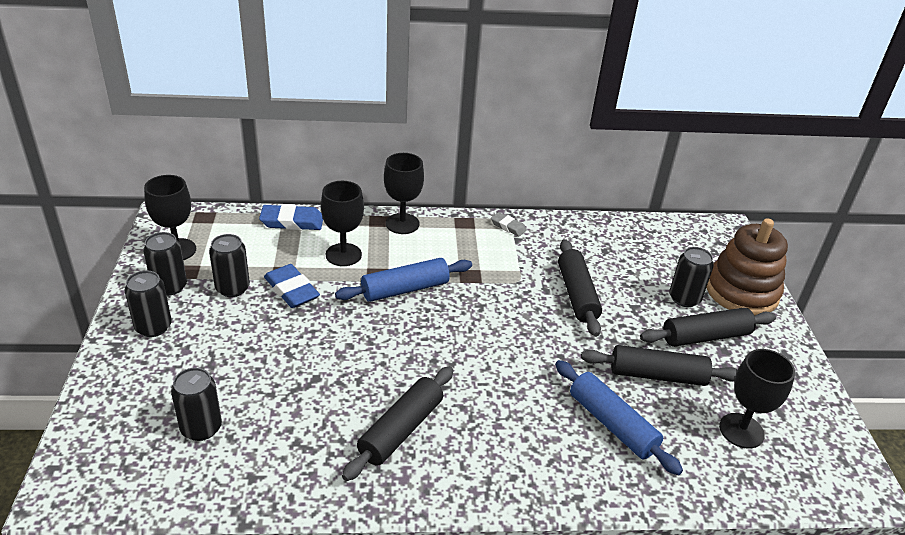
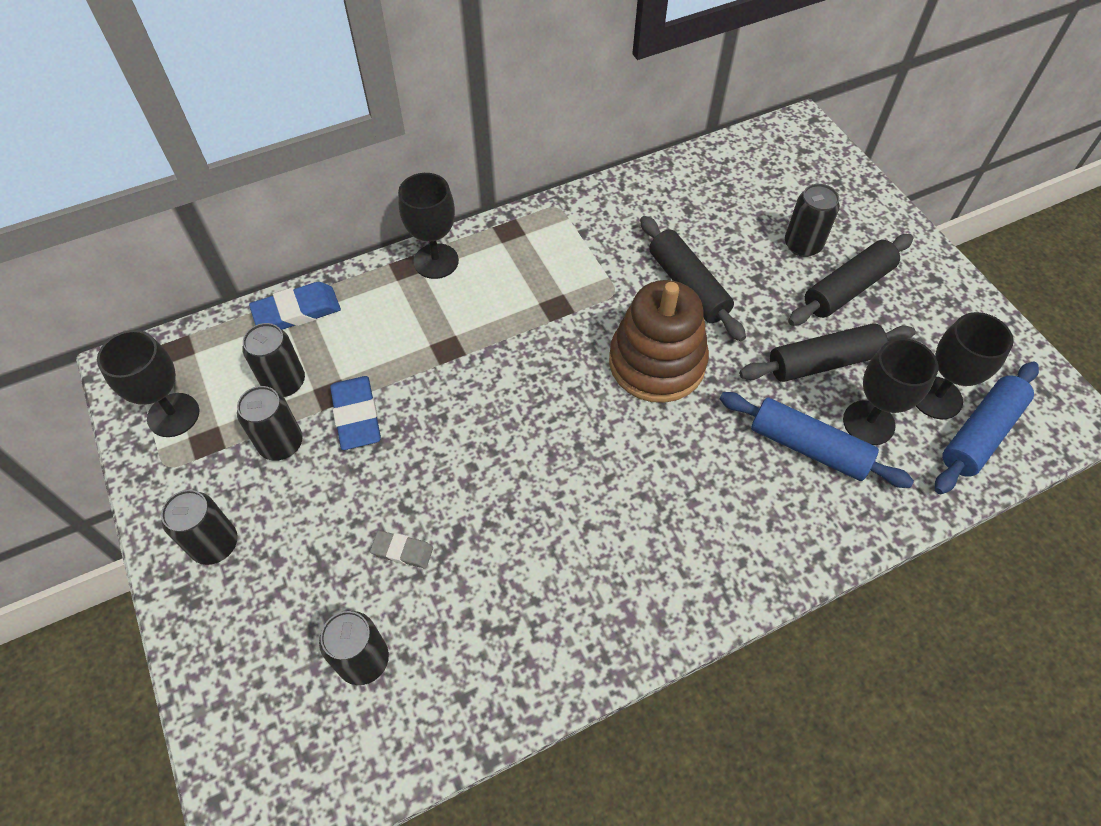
camera: 20 degrees left, 20 degrees up
(170, 286) = (198, 475): black can -> black can (284, 382)
(291, 290) = (356, 416): blue eraser -> blue eraser turned 45 degrees clockwise
(343, 255) = (390, 337): black goblet -> black goblet (868, 423)
(401, 430) = (593, 556): black rolling pin -> none
(405, 289) = (492, 358): blue rolling pin -> blue rolling pin (980, 434)
(508, 226) = (563, 217): grey eraser -> grey eraser (402, 551)
(741, 292) = (856, 212): brown stacking toy -> brown stacking toy (657, 362)

